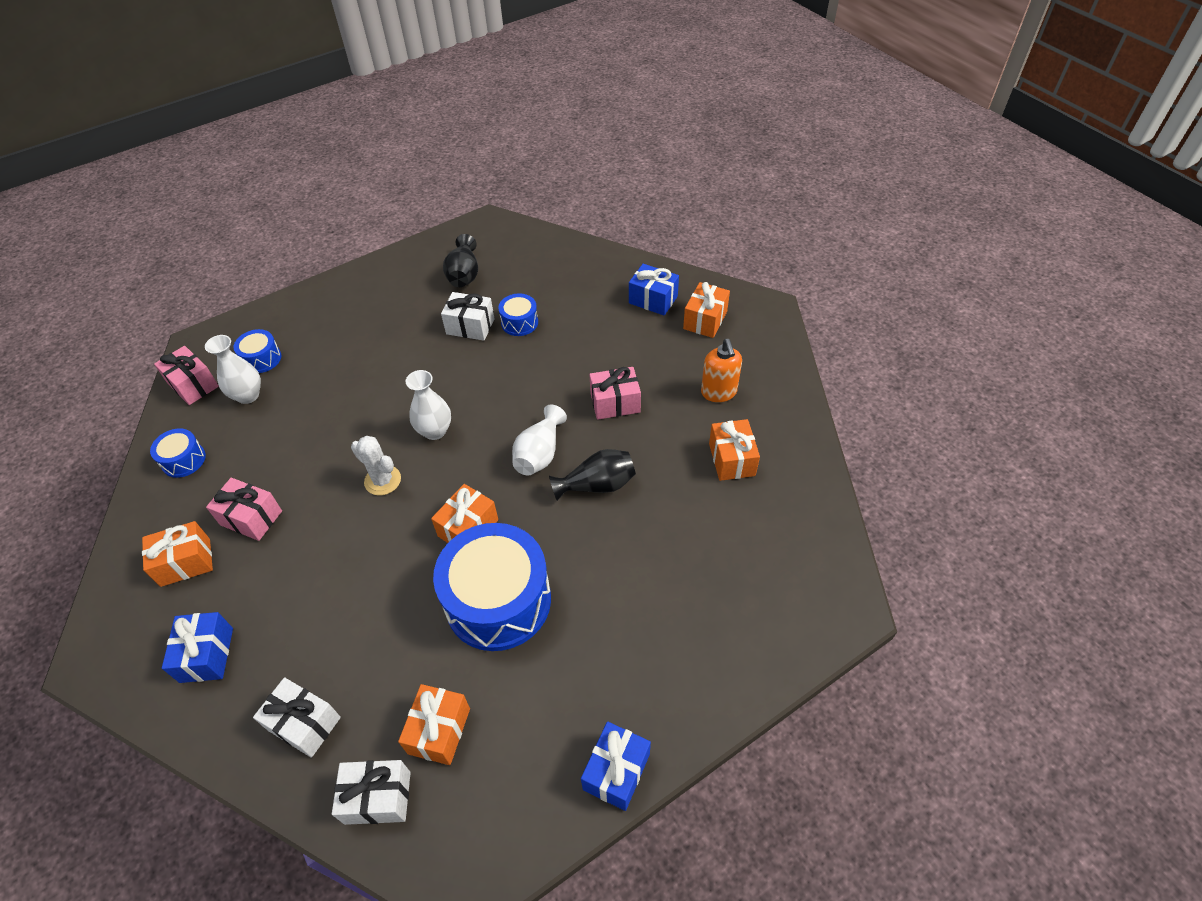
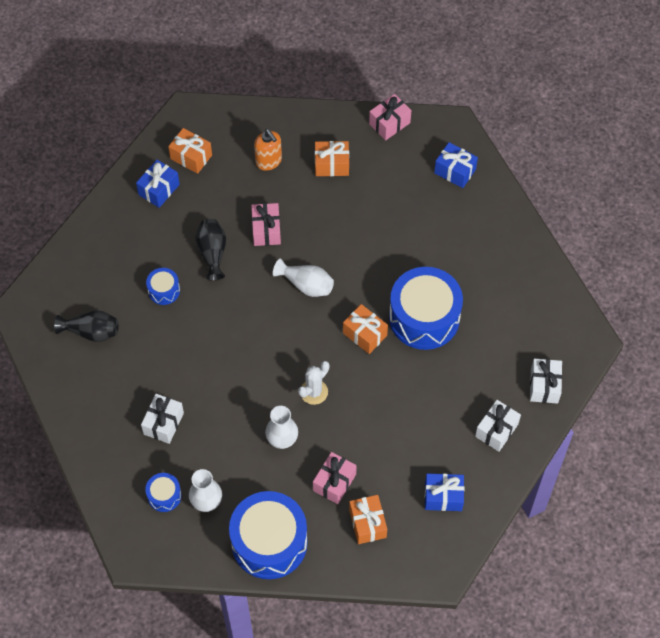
camera: 85 degrees left, 10 degrees up
(183, 460) = (269, 542): blue drum -> blue drum, size x2.20
(193, 385) = (185, 549): pink gift -> pink gift (389, 123)
(435, 431) = (271, 356): white vase -> white vase (282, 439)
(439, 731) = (508, 353): orange gift -> none
(470, 326) = (160, 328): white gift -> white gift (163, 423)
(597, 485) = (340, 250): black vase -> black vase (212, 253)
(616, 771) = (539, 261): blue gift -> blue gift (455, 171)
(719, 392) = (269, 161): orange soap dispenser -> orange soap dispenser turned 60 degrees clockwise

